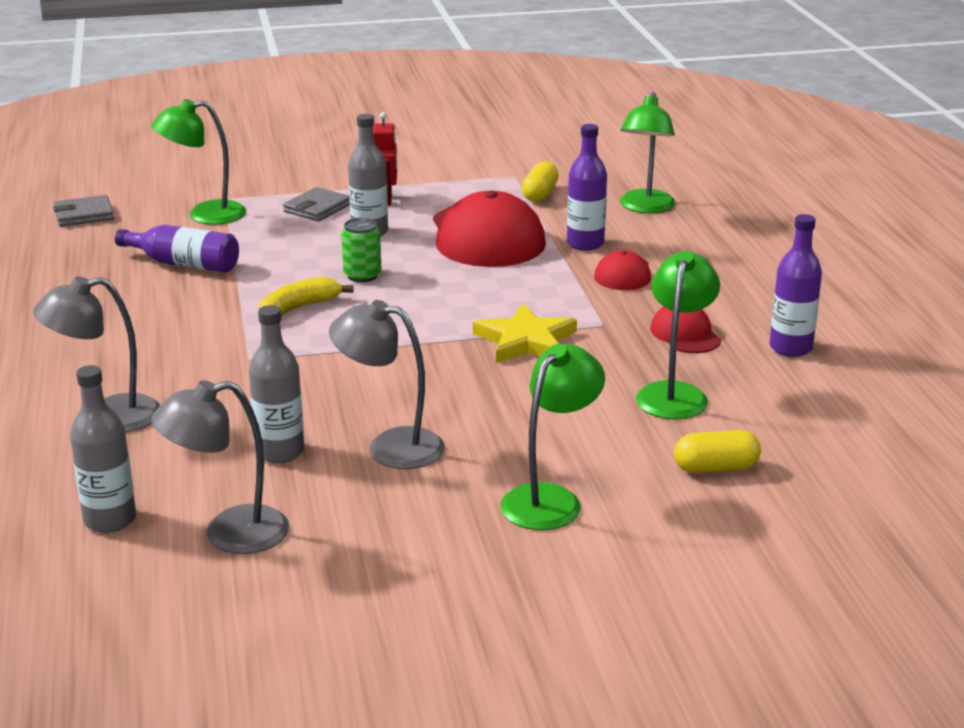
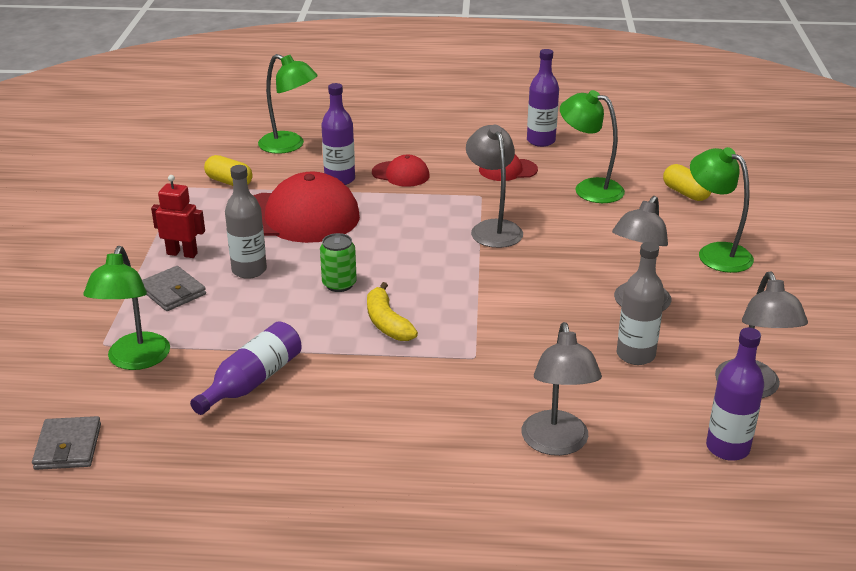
camera: 75 degrees left, 5 degrees up
(110, 520) = (727, 448): grey bottle -> purple bottle
(526, 341) = (493, 228): yellow star -> grey lamp
(716, 468) = (685, 193): yellow capsule -> yellow capsule turned 45 degrees counterclockwise

